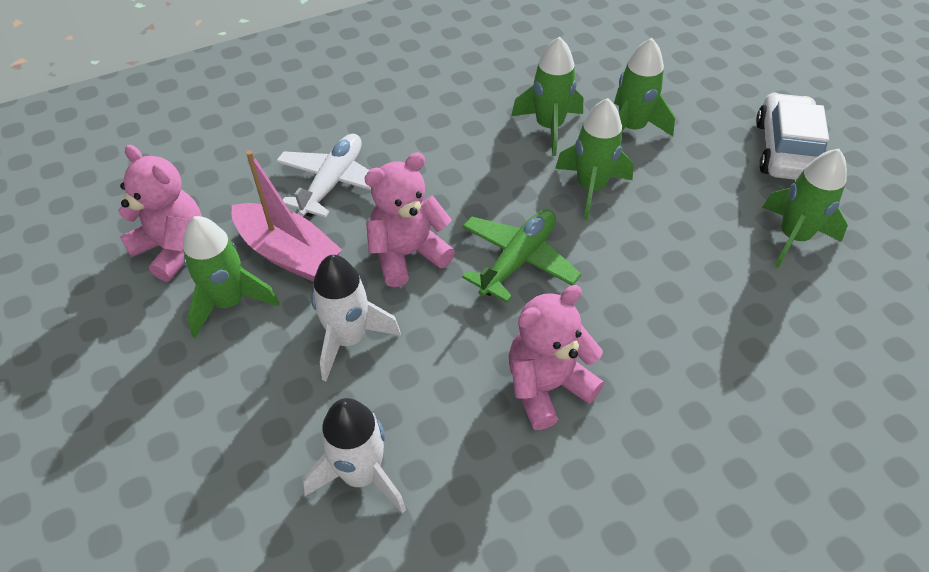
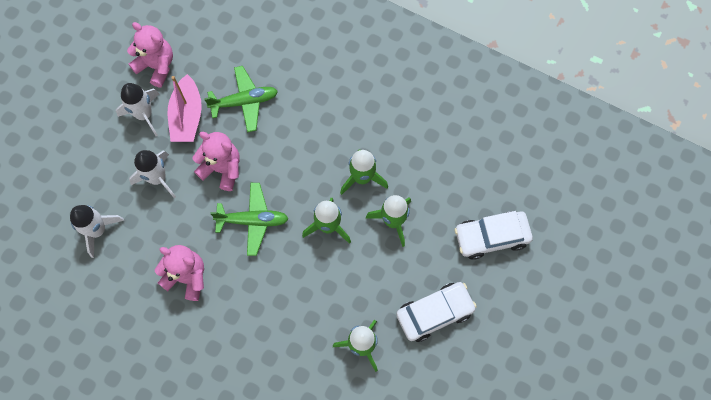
camera: 55 degrees right, 20 degrees up
(172, 248) = (156, 66): pink teddy bear -> pink teddy bear turned 60 degrees counterclockwise
(229, 302) = (144, 114): green rocket -> white rocket
(333, 183) = (244, 102): white plane -> green plane
(714, 64) = (491, 237): none -> white car

